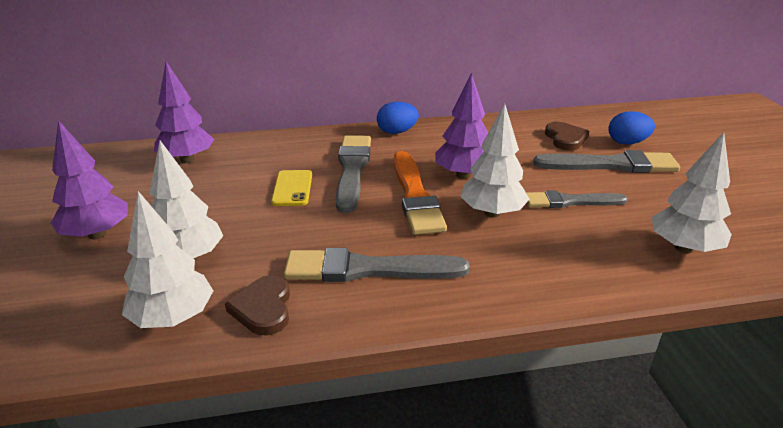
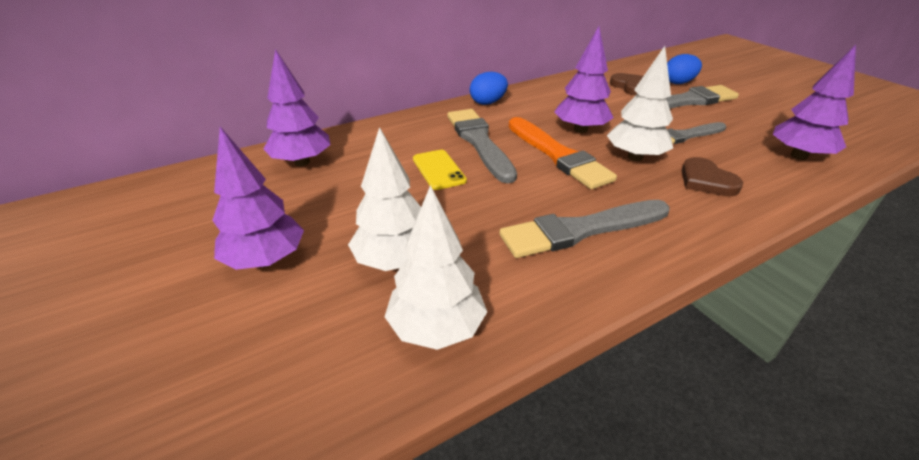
camera: 20 degrees left, 5 degrees up
(263, 308) = (520, 292): brown heart -> brown heart (706, 181)
(683, 248) = (798, 156): white tree -> purple tree

